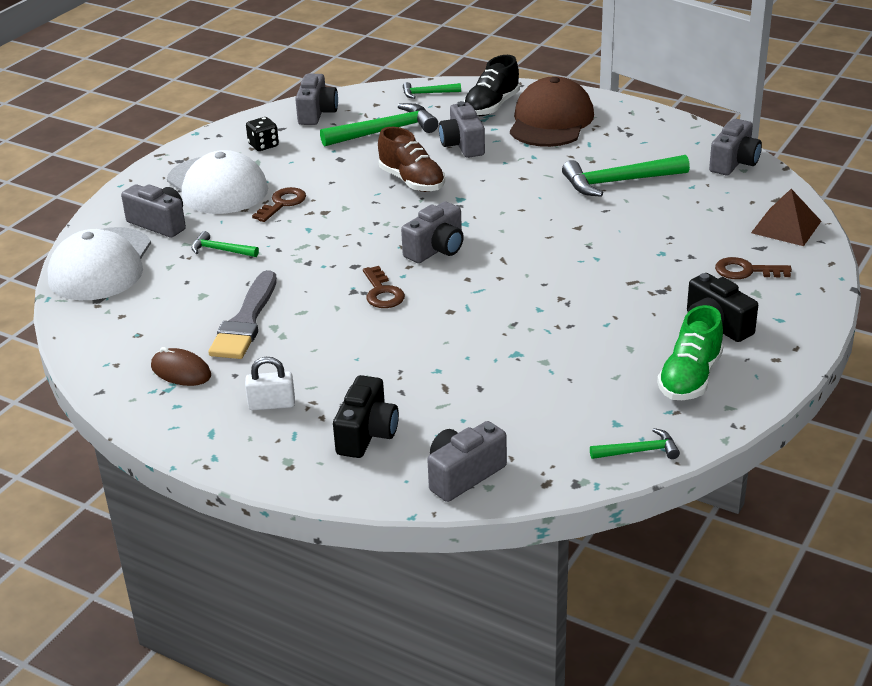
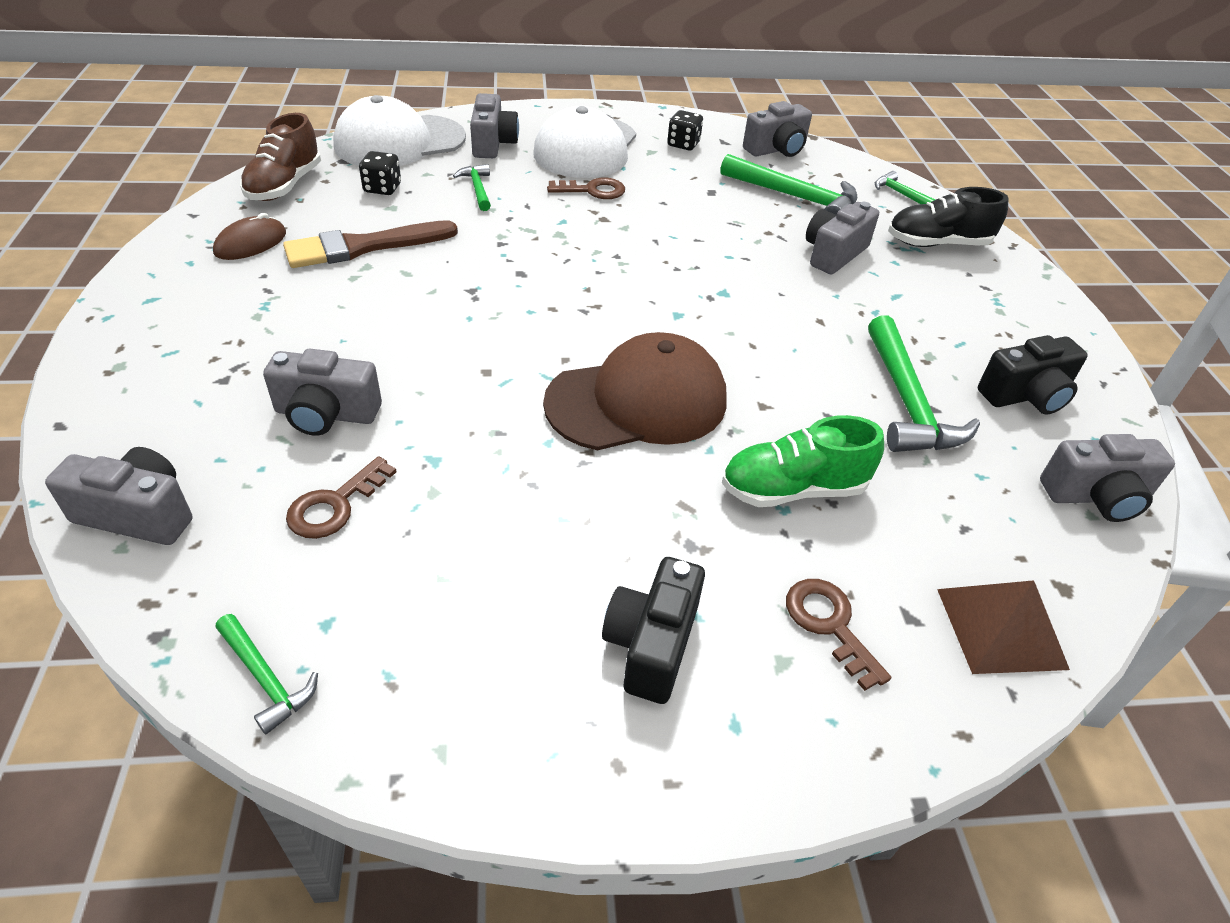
camera: 50 degrees right, 10 degrees up
(168, 292) = (382, 188): none -> black dice
(181, 371) = (251, 243): brown mouse -> brown mouse turned 45 degrees clockwise
(246, 321) = (363, 247): grey brush -> brown brush
(272, 404) = (220, 317): white padlock -> none
(367, 434) = (194, 402): black camera -> black camera (1026, 396)
(382, 292) = (484, 309): brown key -> brown key (335, 505)
(412, 181) = (720, 248): brown shoe -> brown shoe (285, 186)
(436, 249) = (603, 314): grey camera -> grey camera (326, 414)
(551, 121) = (967, 296): brown cap -> brown cap (637, 401)
(619, 182) = (907, 401): green hammer -> green hammer turned 135 degrees counterclockwise
(690, 378) = (489, 667): green shoe -> green shoe (793, 489)

